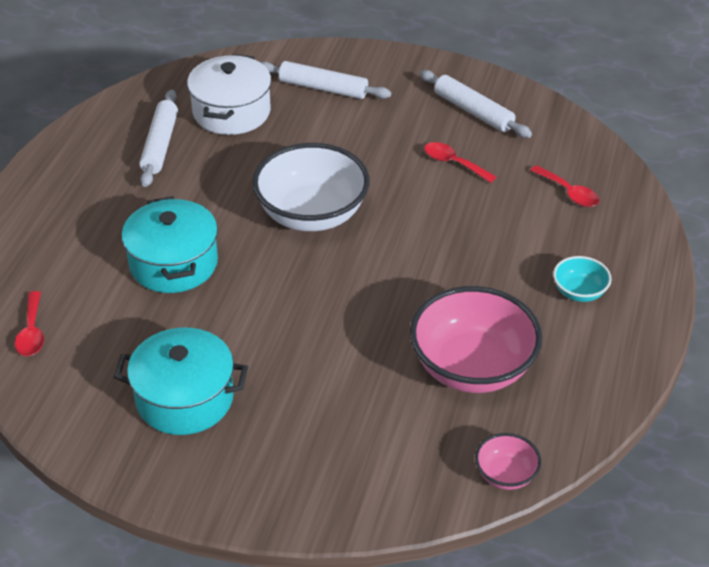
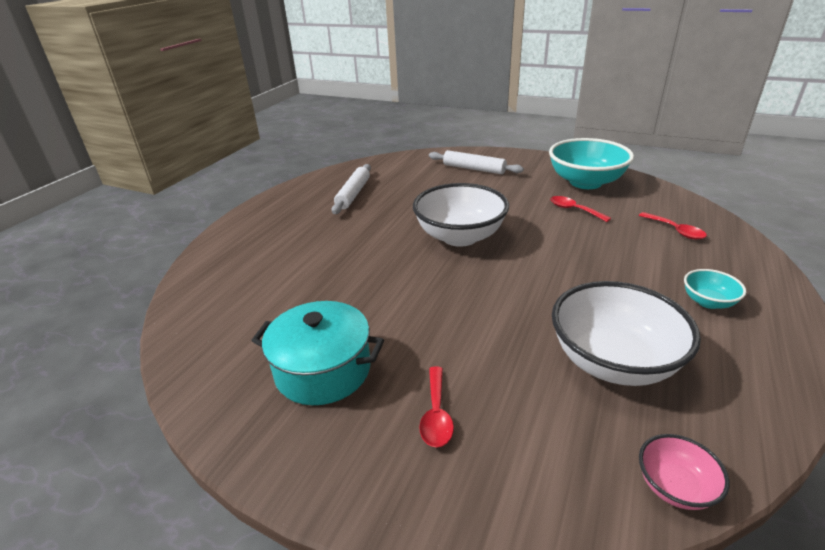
camera: 10 degrees right, 10 degrees down
(32, 332) = (210, 305): red spoon -> red spoon (436, 415)
(173, 263) = (343, 263): turquoise pot -> none
(231, 112) = (407, 179): white pot -> none
(472, 367) = (613, 361): pink bowl -> white bowl
(473, 111) = (585, 182): white rolling pin -> turquoise bowl

